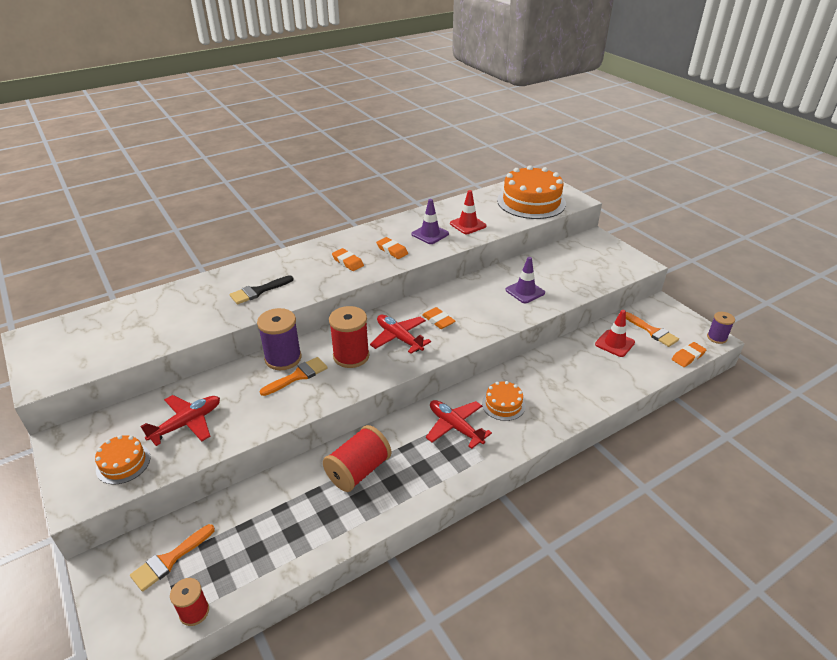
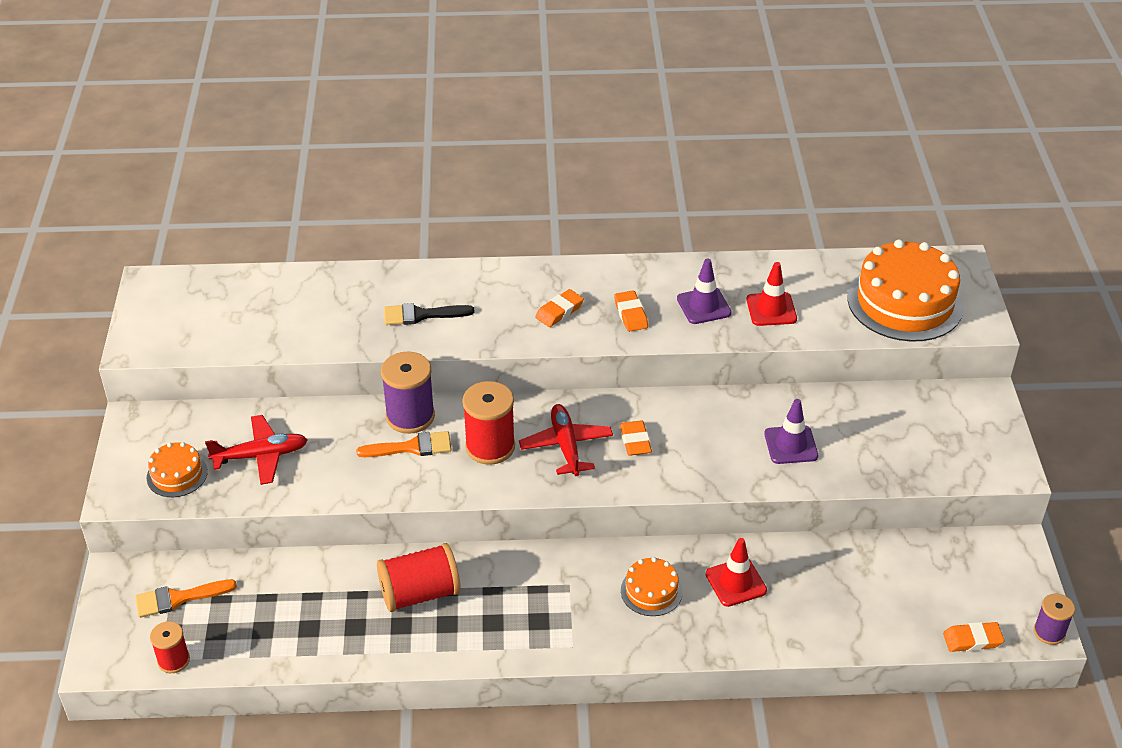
camera: 30 degrees right, 5 degrees up
(348, 262) = (559, 311): orange eraser -> orange eraser turned 60 degrees clockwise
(455, 427) = (568, 592): red plane -> none
(614, 343) = (882, 574): red traffic cone -> red traffic cone (736, 582)
(652, 331) = (957, 581): orange brush -> none

